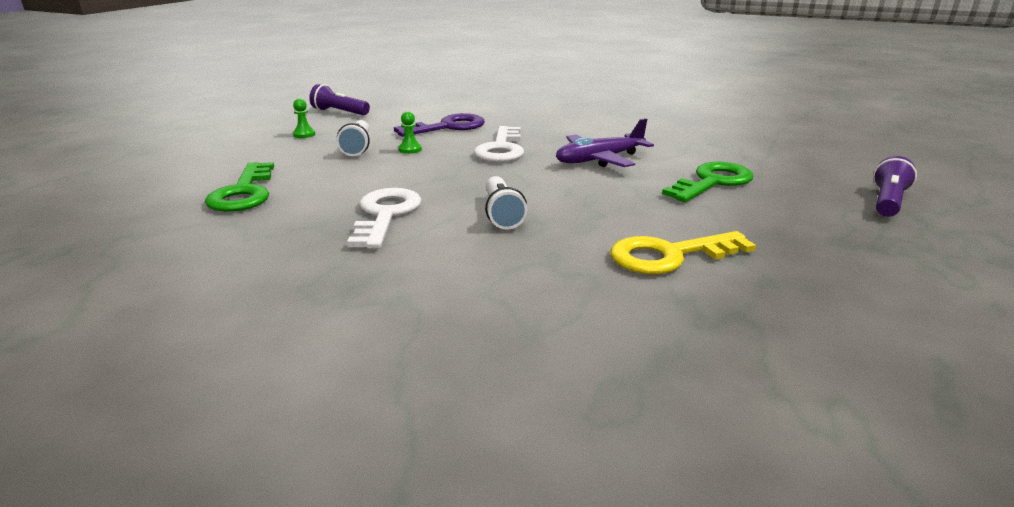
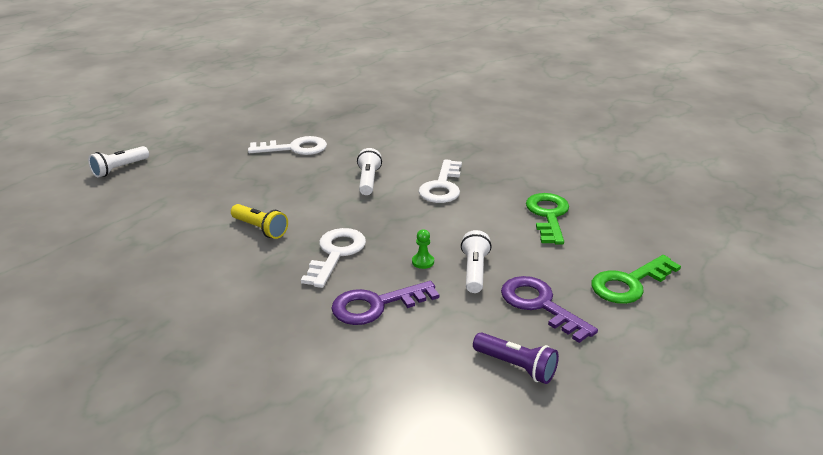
camera: 170 degrees left, 5 degrees up
(304, 134) = (539, 305): green pawn -> purple key
(599, 160) = (260, 229): purple plane -> yellow flashlight
(669, 256) = (295, 148): yellow key -> white key
(713, 182) = (203, 195): green key -> green key (629, 283)
(887, 202) = (120, 169): purple flashlight -> white flashlight

